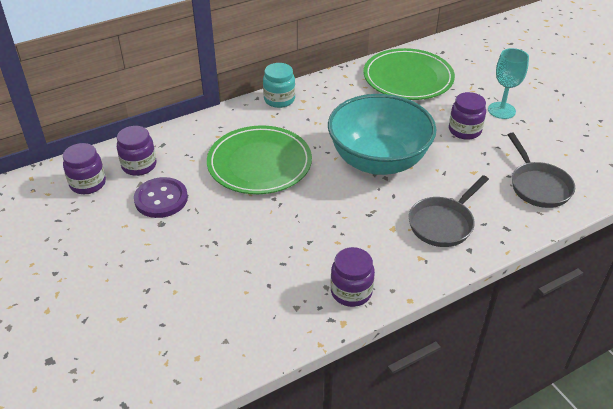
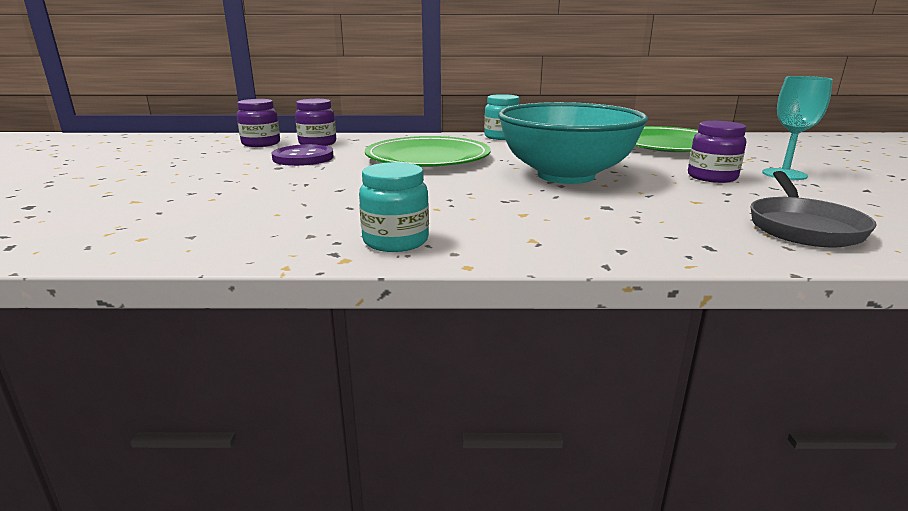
camera: 30 degrees right, 20 degrees down
(351, 292) = (395, 241): purple jar -> turquoise jar
(443, 223) = (603, 224): grey pan -> none

